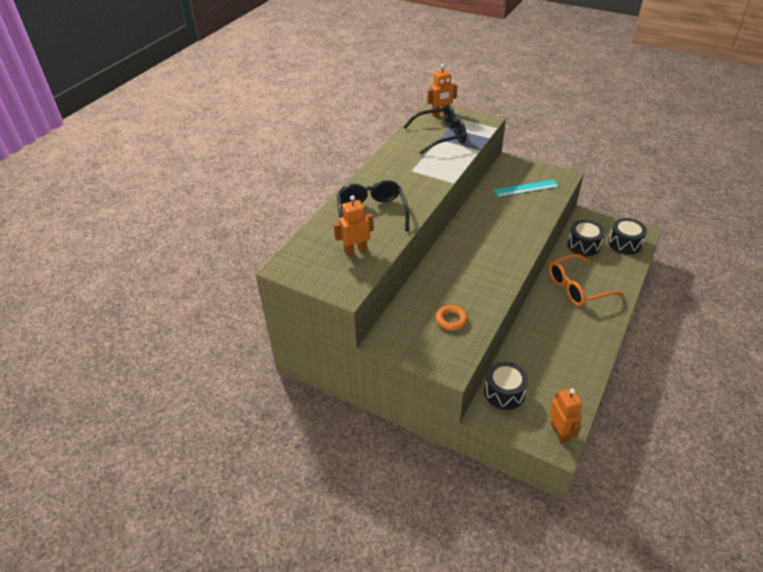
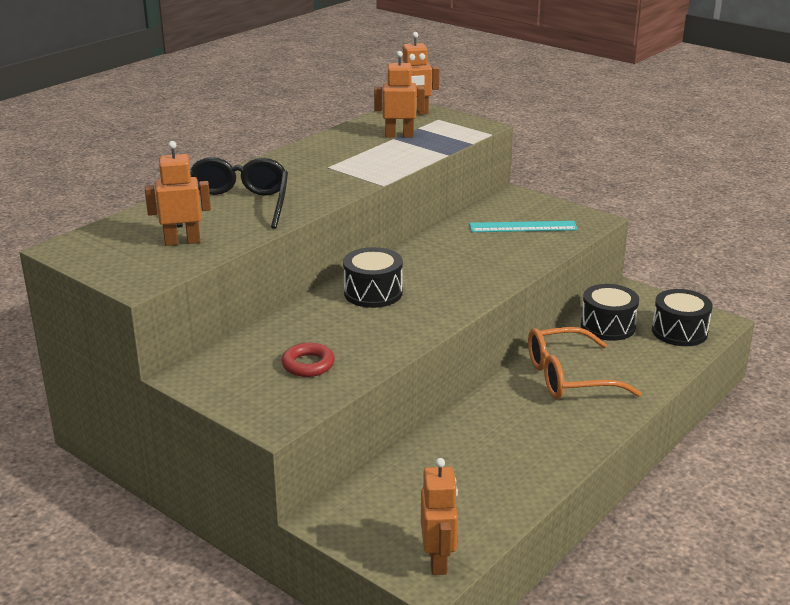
camera: 10 degrees right, 15 degrees down
(441, 136) = (399, 135): black glasses -> orange robot
(451, 320) = (308, 365): orange ring -> red ring
(504, 393) = (373, 495): black drum -> black drum (373, 293)

